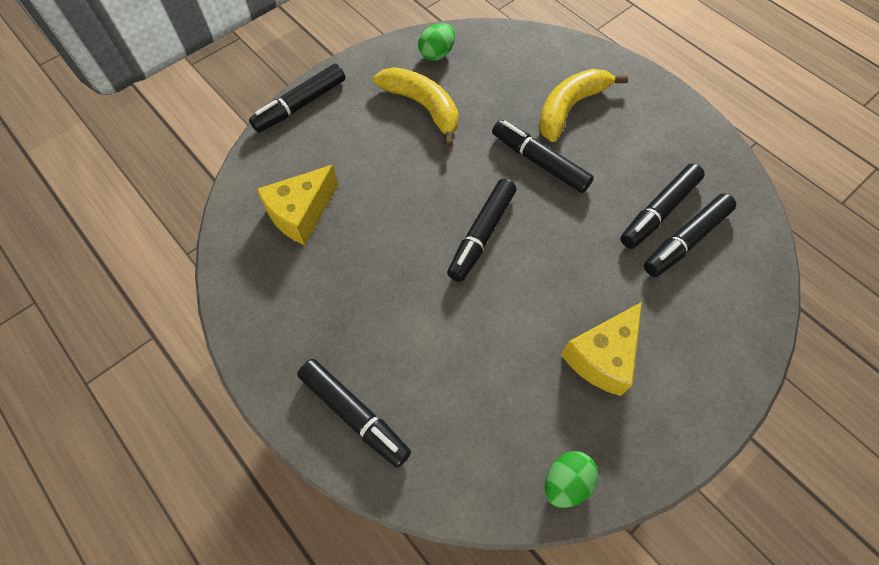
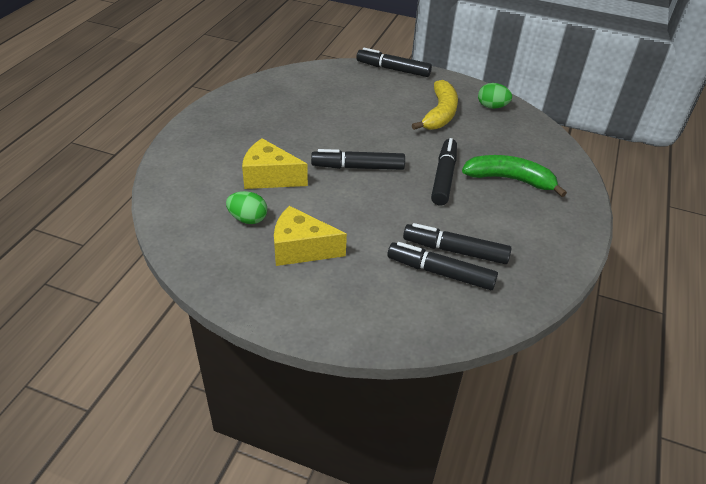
camera: 60 degrees right, 20 degrees down
(301, 213) = (314, 94): yellow cheese -> yellow cheese (269, 177)
(354, 414) = (194, 153): black marker -> none
(566, 482) = (195, 254): green egg -> green egg (248, 219)
(570, 108) = (509, 179): yellow banana -> green banana

